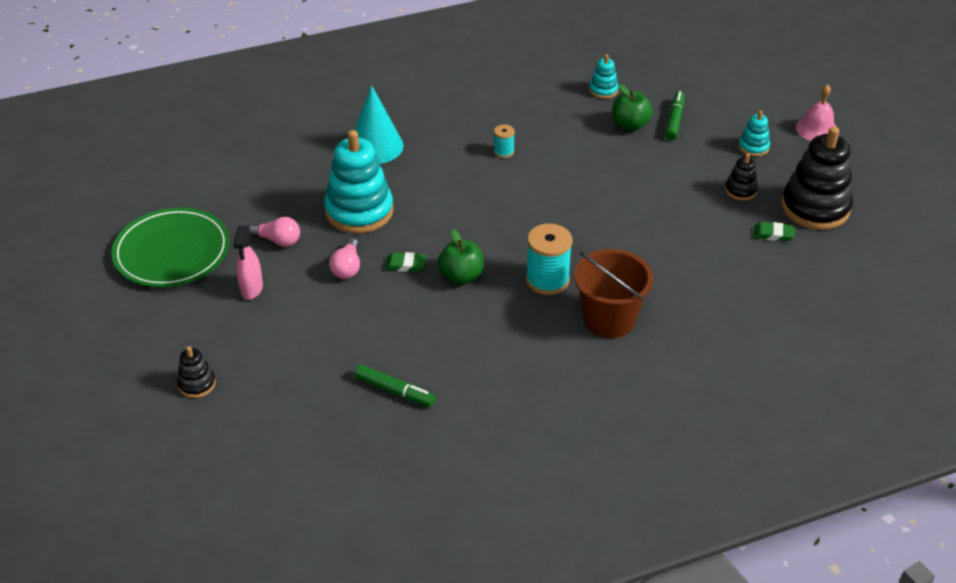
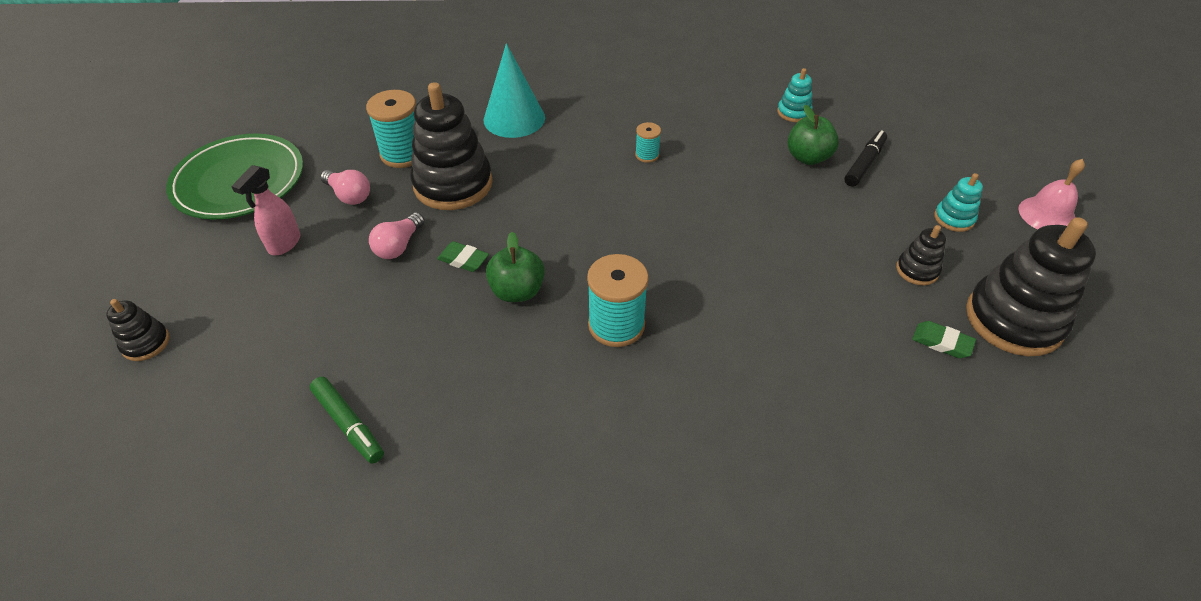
camera: 20 degrees right, 5 degrees up
(299, 197) = (403, 154): none -> turquoise spool
(359, 211) = (453, 184): turquoise stacking toy -> black stacking toy
(609, 319) = (667, 404): brown bucket -> none
(674, 120) = (864, 164): green marker -> black marker

